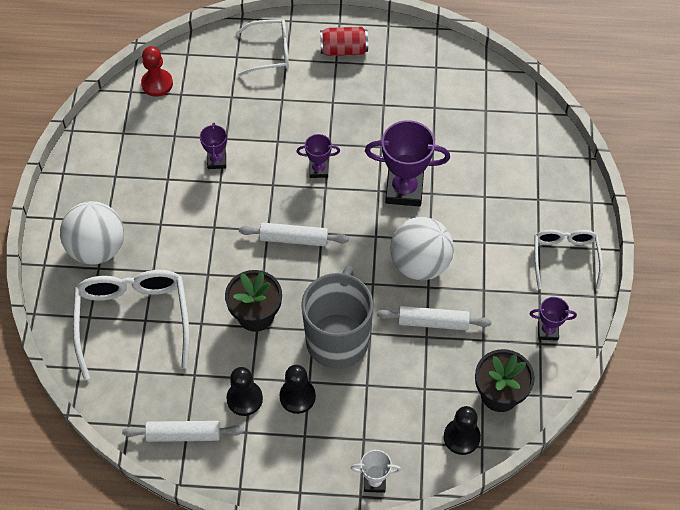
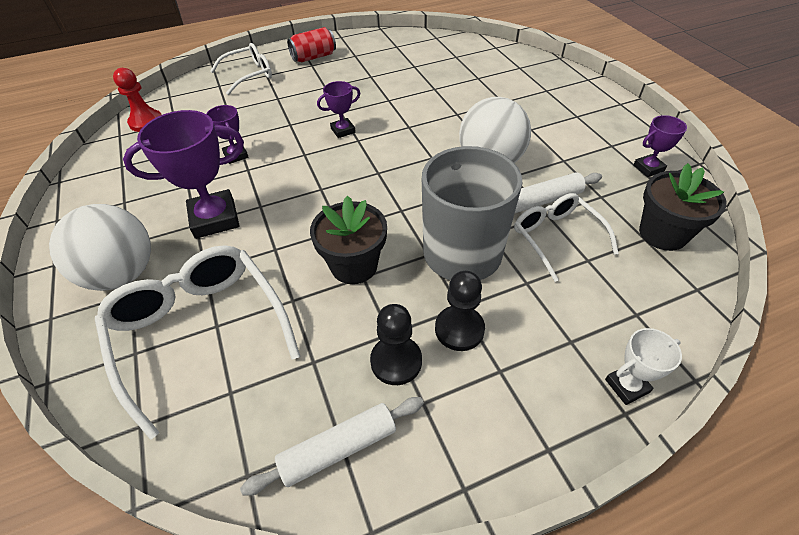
camera: 25 degrees left, 10 degrees down
(294, 239) = (353, 186): white rolling pin -> none
(404, 190) = (432, 119): purple trophy -> purple trophy (215, 219)
(461, 437) = (669, 289): black pawn -> none
(565, 258) = (606, 116): white glasses -> white glasses (556, 238)

